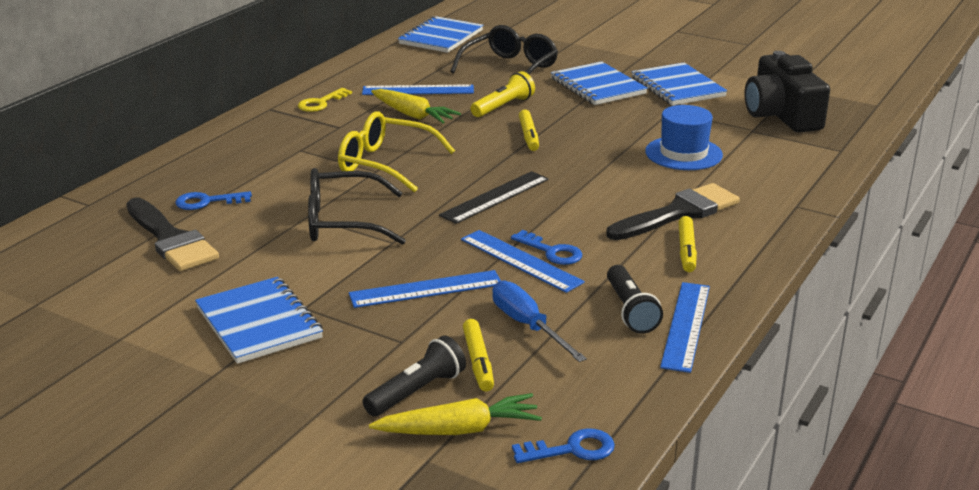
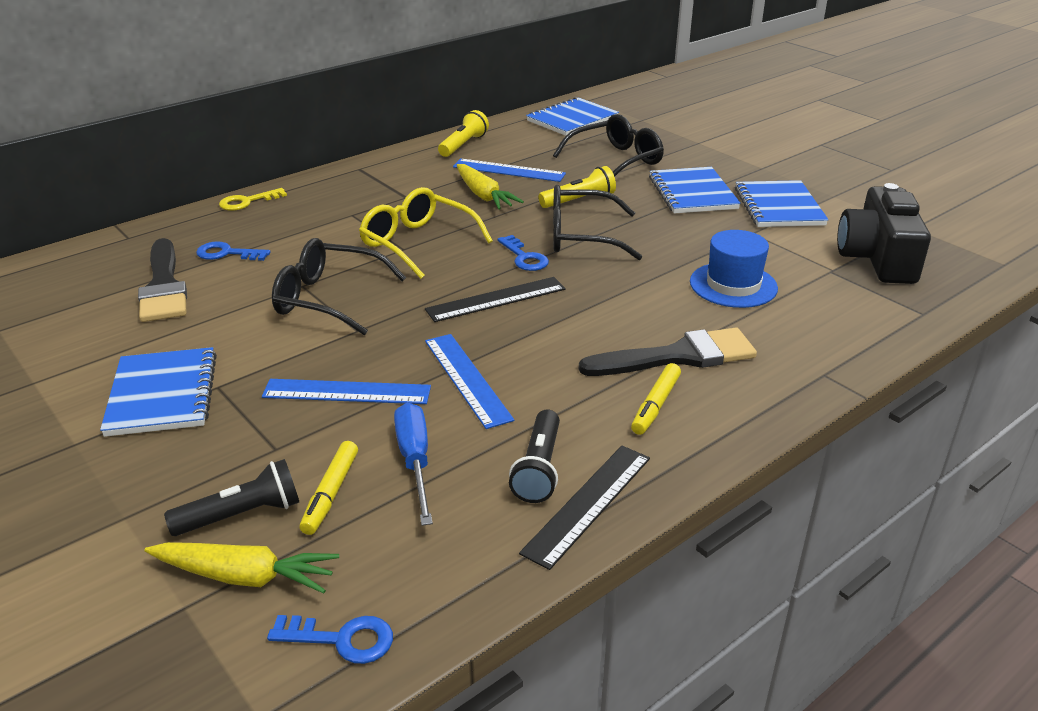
camera: 20 degrees right, 5 degrees up
(321, 103) = (408, 170): yellow key -> yellow key (247, 202)
(355, 74) = (463, 145): none -> yellow flashlight
(528, 136) = (581, 236): yellow marker -> black glasses
(551, 251) = (507, 375): blue key -> blue key (524, 257)
(685, 325) = (588, 503): blue ruler -> black ruler

